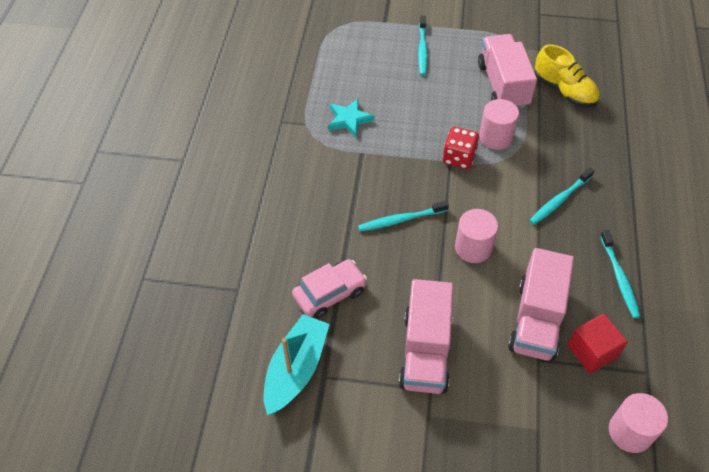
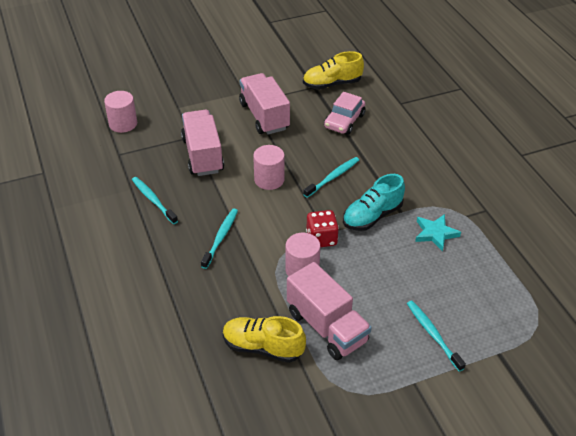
camera: 150 degrees right, 10 degrees down
(296, 369) = (332, 84): turquoise boat -> yellow shoe
(393, 159) = (372, 216): none -> turquoise shoe
(592, 351) = (159, 152): red cube -> none

